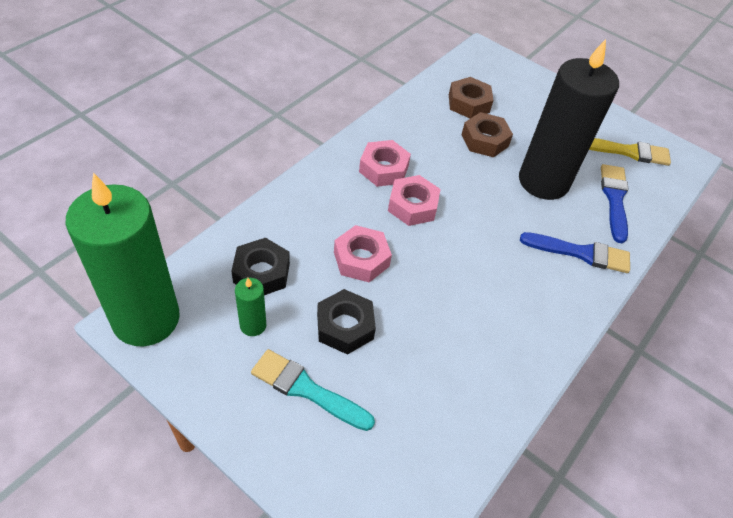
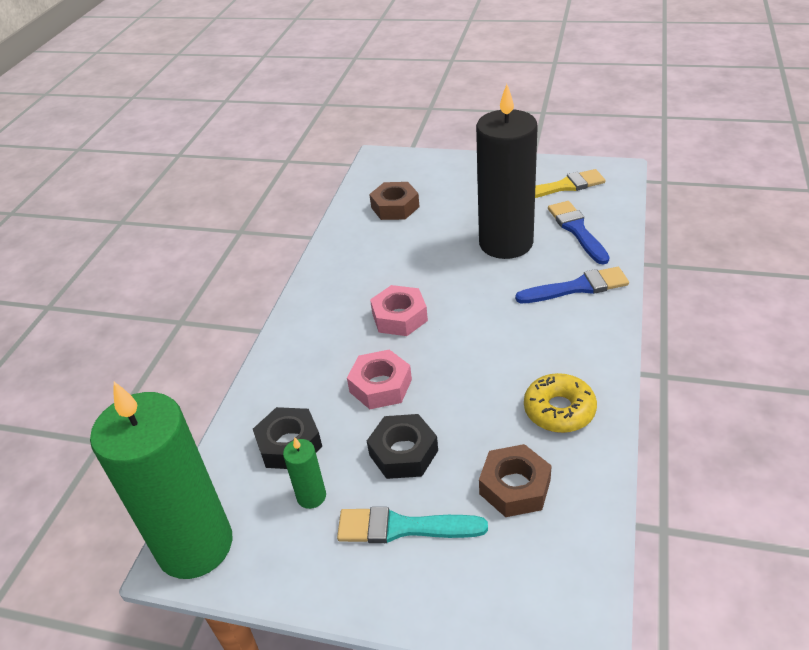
camera: 15 degrees left, 10 degrees down
(384, 169) = (351, 297): pink nut -> none
(485, 140) = (430, 232): brown nut -> brown nut (515, 487)
(494, 356) = (559, 410): none -> yellow donut

